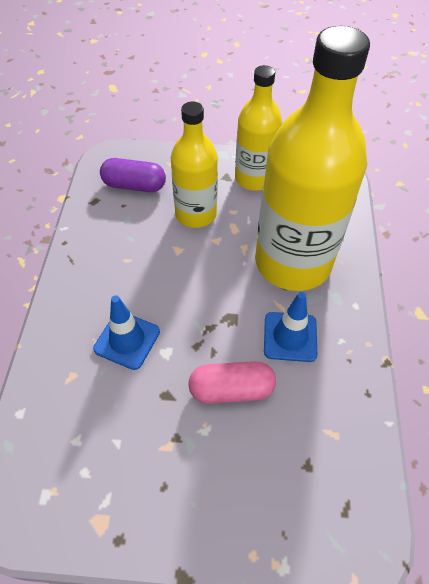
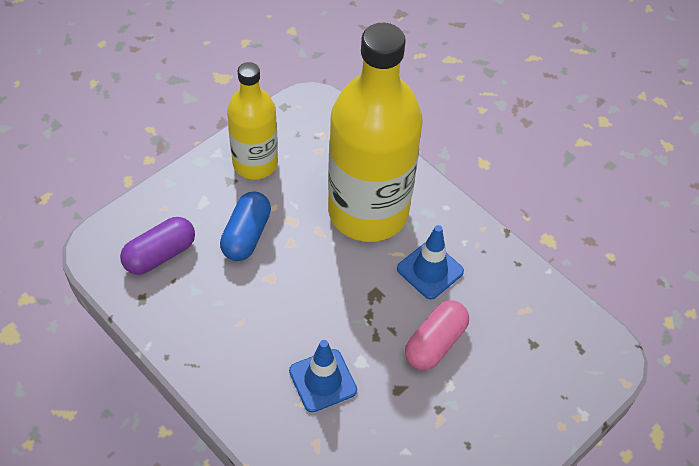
camera: 50 degrees left, 0 degrees up
(196, 214) = (246, 235): yellow bottle -> blue capsule

